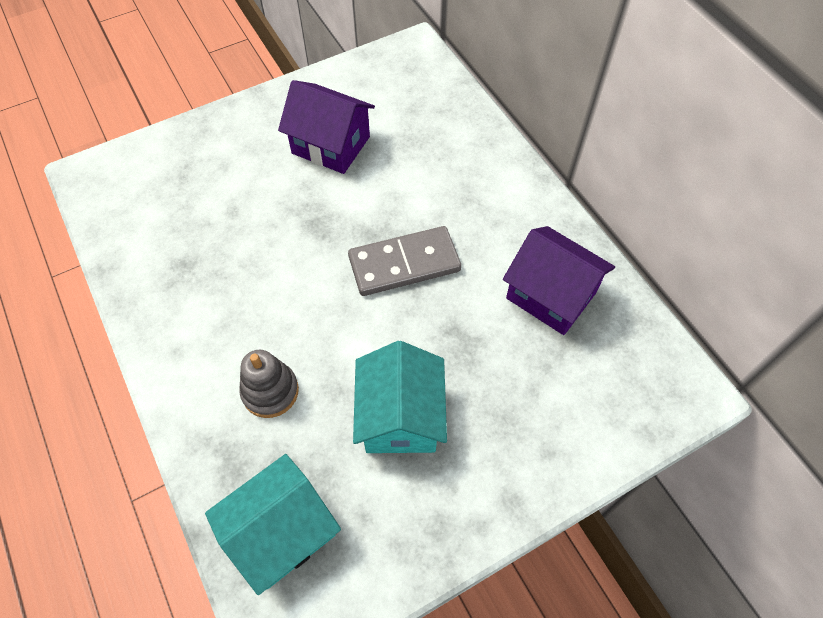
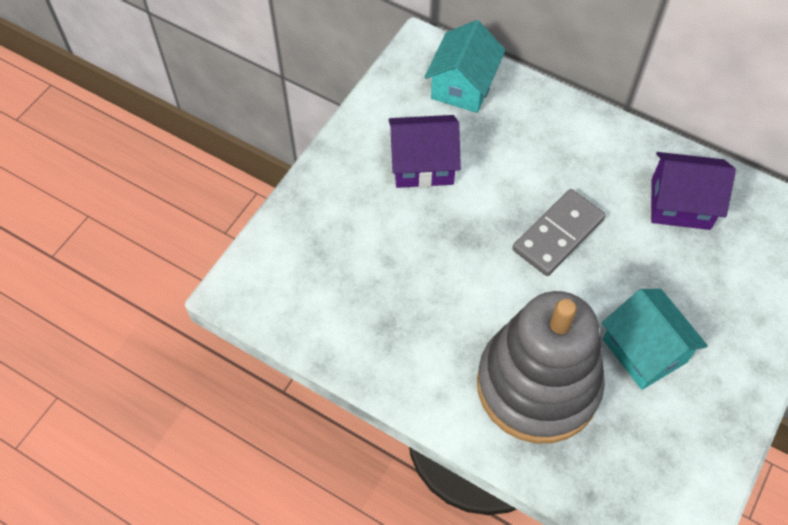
camera: 30 degrees left, 0 degrees up
(270, 391) = (537, 385): grey stacking toy -> grey stacking toy, size x2.45
(281, 532) = (627, 478): turquoise house -> turquoise house (463, 86)

